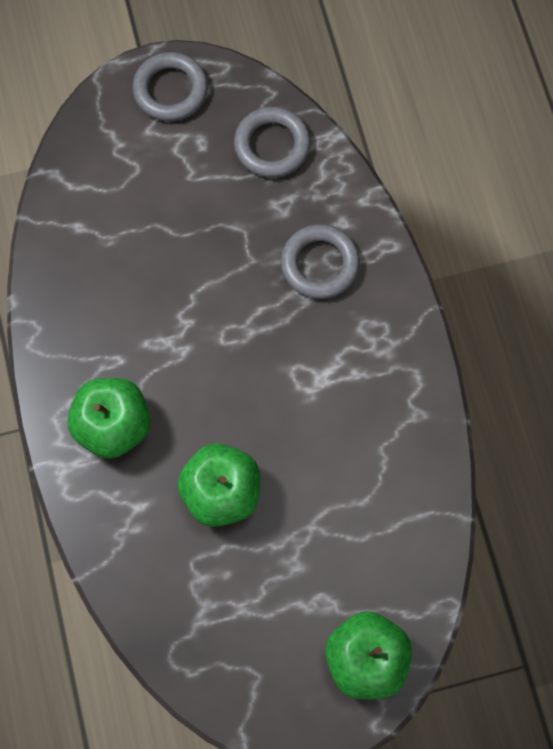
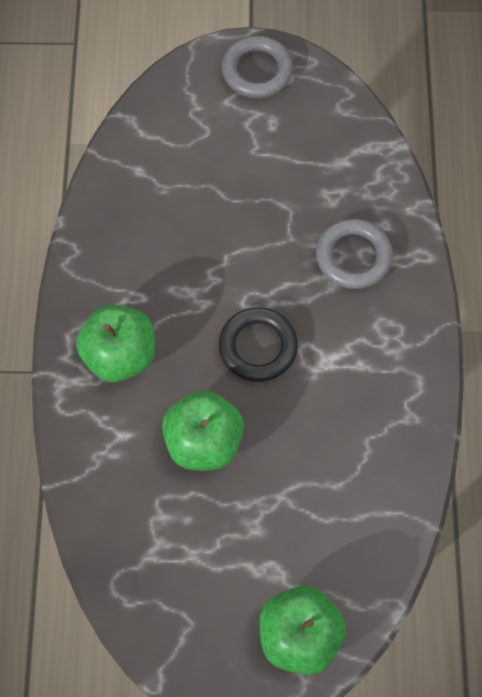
camera: 15 degrees right, 5 degrees down
(249, 381) = (258, 347): none -> black ring
(272, 145) = (337, 140): grey ring -> none

